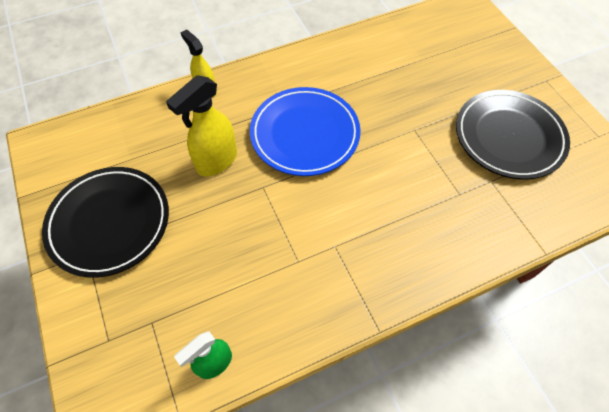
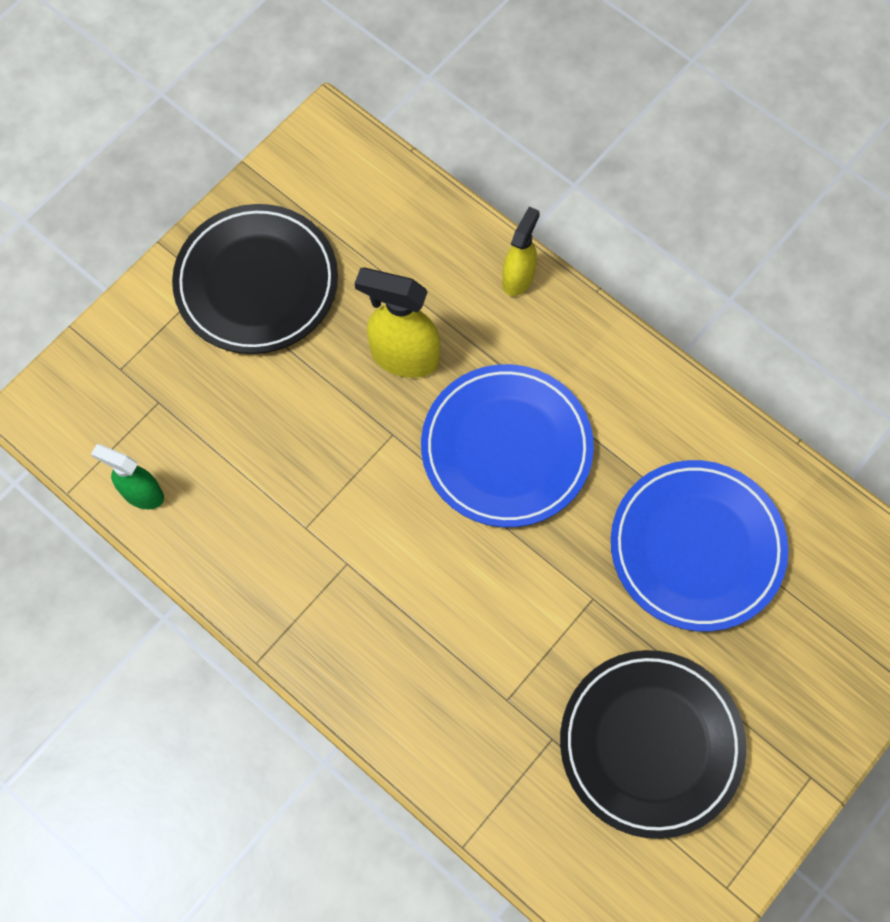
camera: 65 degrees right, 10 degrees up
(405, 76) = (696, 547): none -> blue plate

